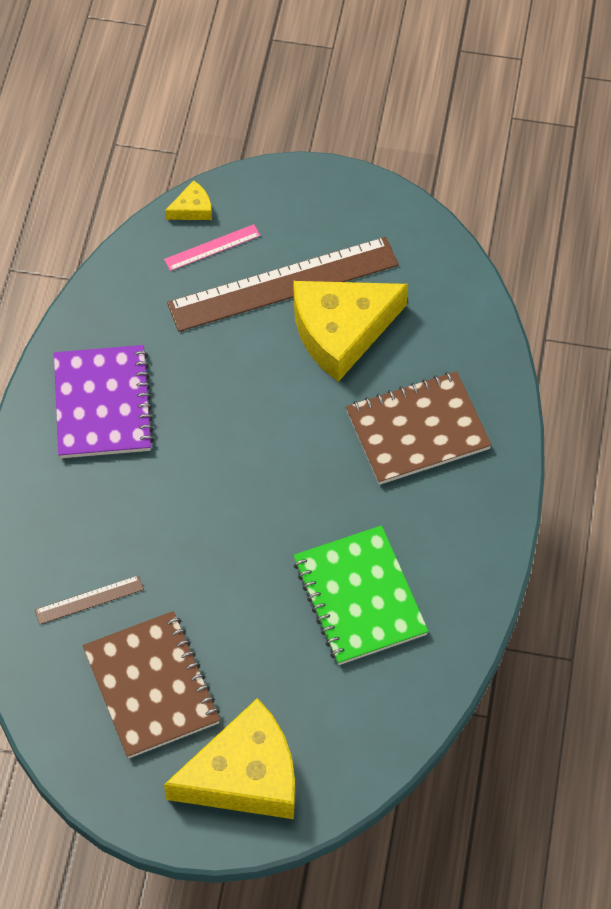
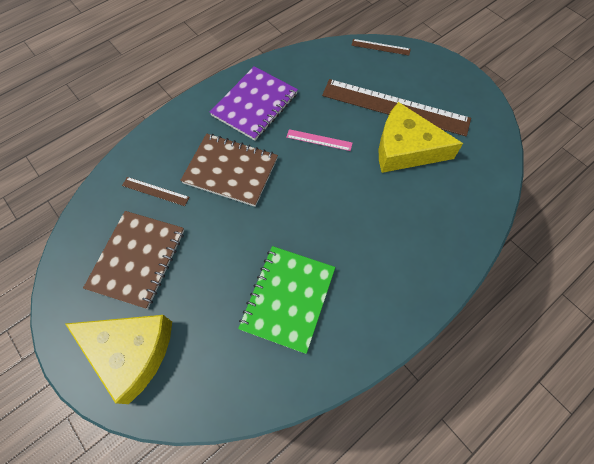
camera: 40 degrees right, 5 degrees up
(192, 208) = (380, 47): yellow cheese -> brown ruler
(212, 247) = (374, 69): pink ruler -> pink ruler (319, 140)
(417, 430) = (404, 228): brown notebook -> brown notebook (230, 171)

